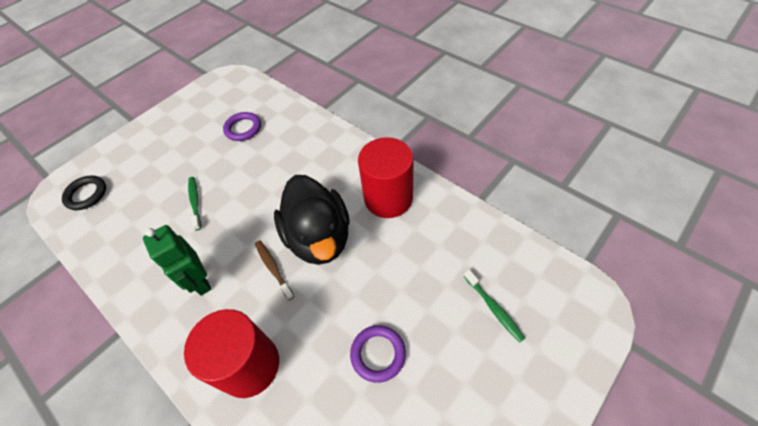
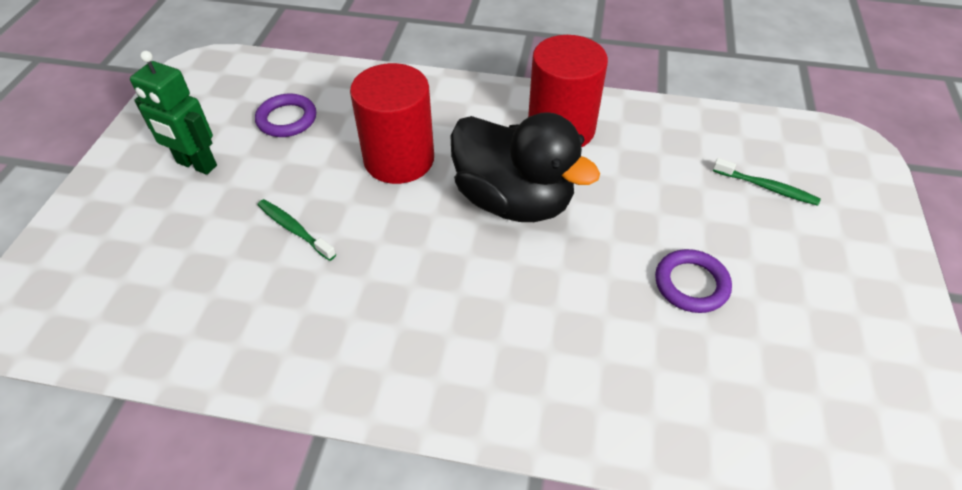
camera: 35 degrees left, 5 degrees down
(86, 194) = (84, 292): black ring -> none
(200, 281) = (394, 315): green robot -> green robot (196, 164)
(249, 365) = (552, 371): red cylinder -> red cylinder (399, 159)
(273, 268) = (485, 257): brown toothbrush -> none

